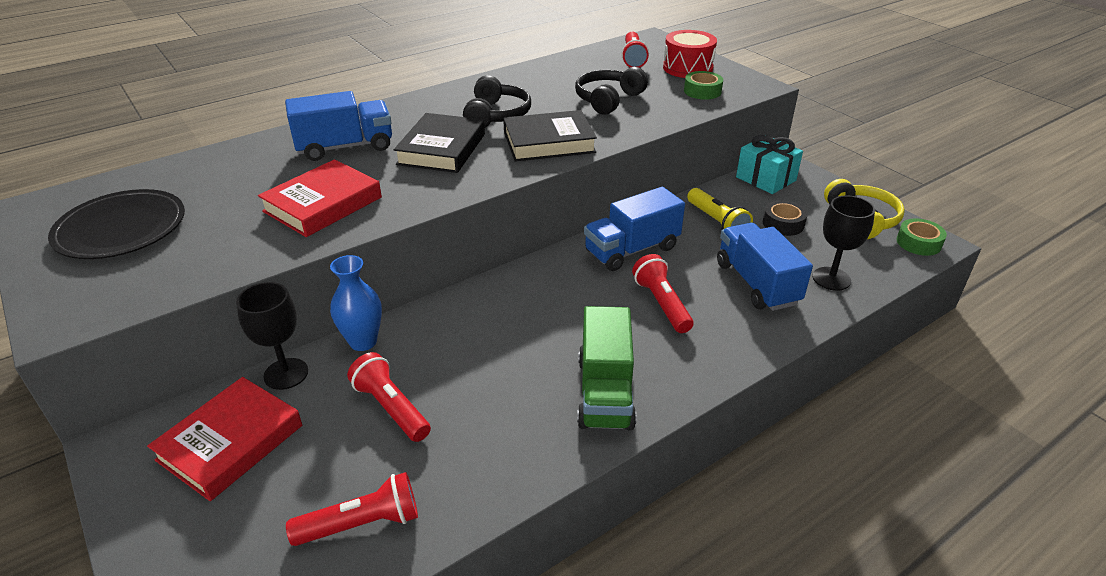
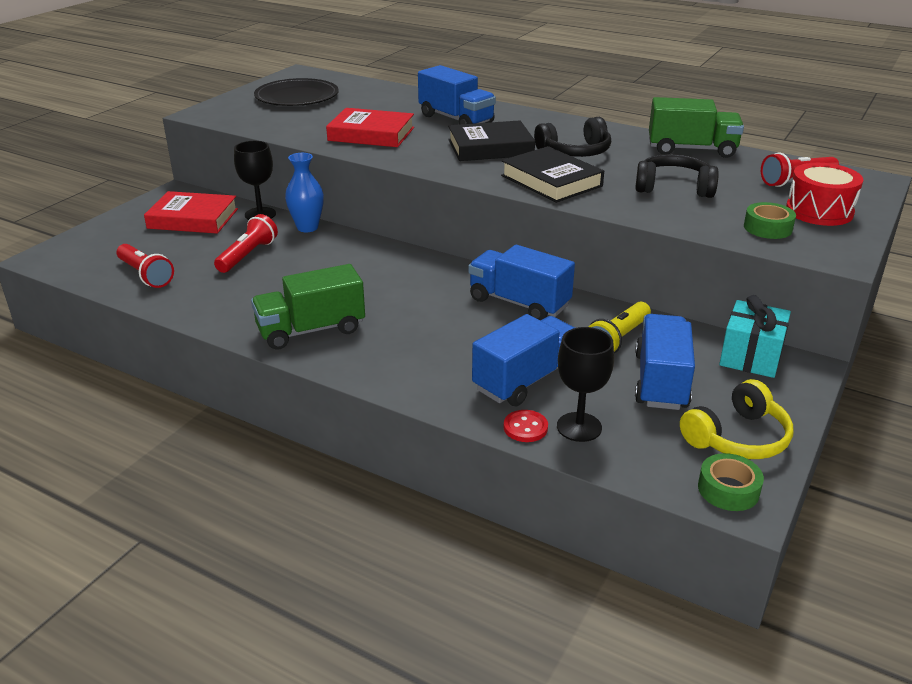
camera: 65 degrees right, 5 degrees down
(541, 72) = (691, 149): none -> green truck
(662, 304) = (447, 333): red flashlight -> none
(783, 224) = (661, 381): black tape -> blue truck
(825, 304) = (525, 427): none -> red button

